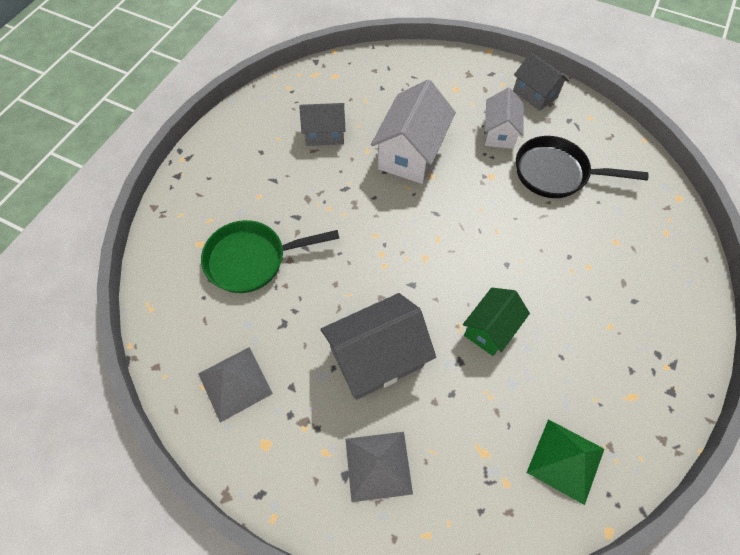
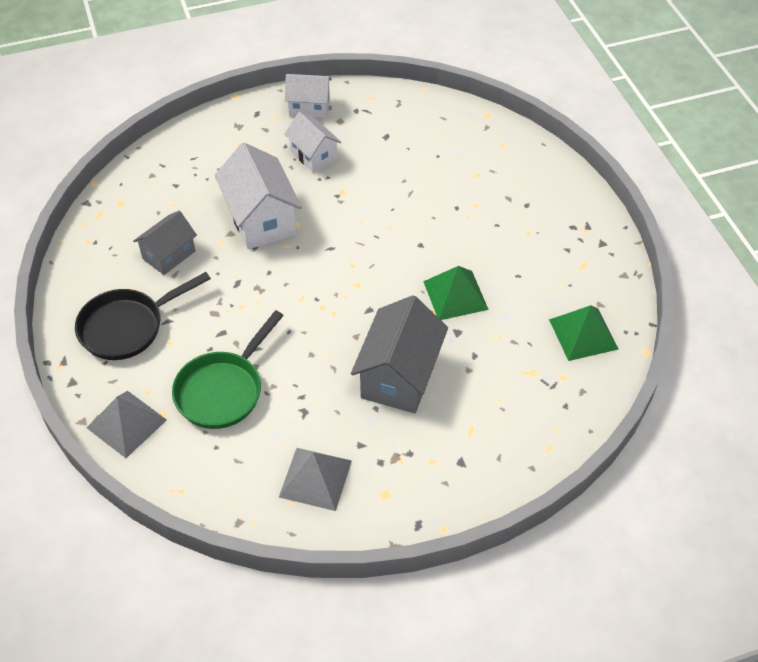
camera: 45 degrees left, 10 degrees down
(378, 465) = (475, 437): grey pyramid -> grey pyramid (126, 423)
(490, 329) = (455, 295): green house -> green pyramid
(535, 94) = (309, 107): grey house -> white house
(556, 173) = (387, 156): black pan -> black pan (127, 327)

